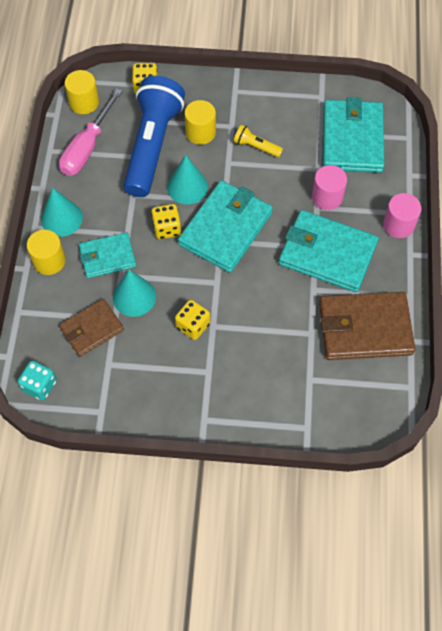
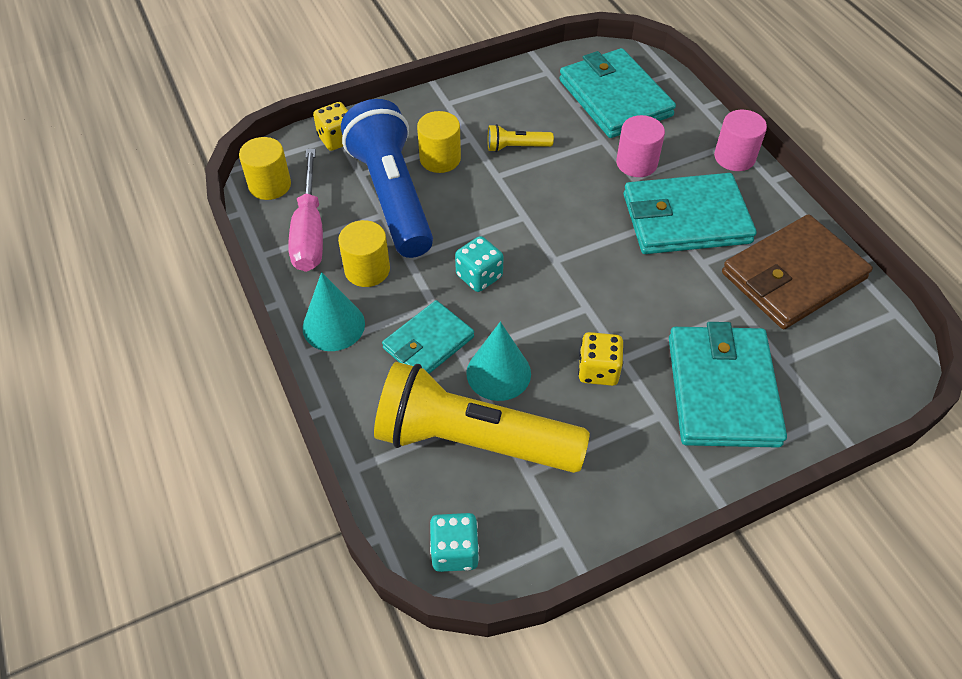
camera: 30 degrees left, 10 degrees down
(49, 261) = (353, 384): yellow cylinder -> yellow cylinder (367, 270)
(92, 329) = (473, 440): brown wallet -> yellow flashlight
(167, 228) = (479, 276): yellow dice -> turquoise dice
(187, 187) = (469, 221): turquoise cone -> none
(225, 228) = (549, 244): turquoise wallet -> turquoise wallet (722, 390)

